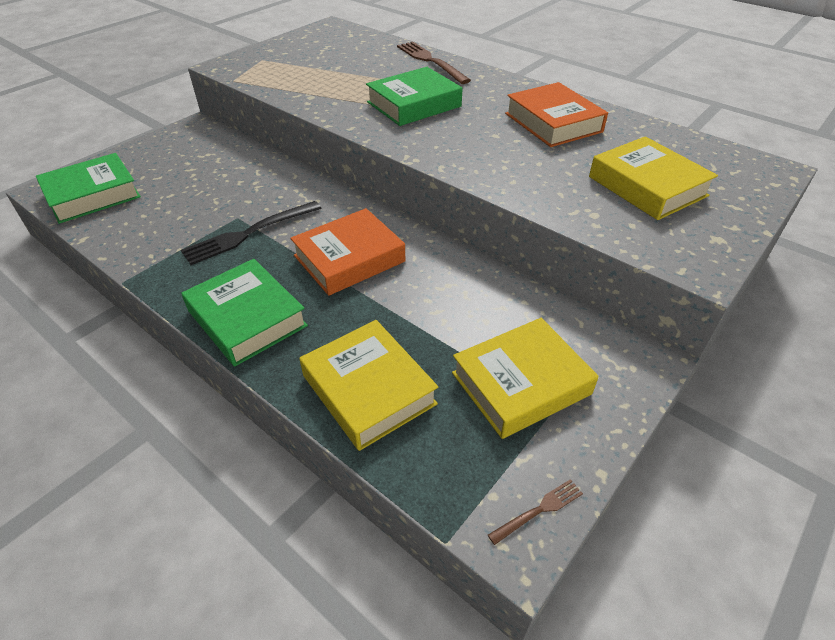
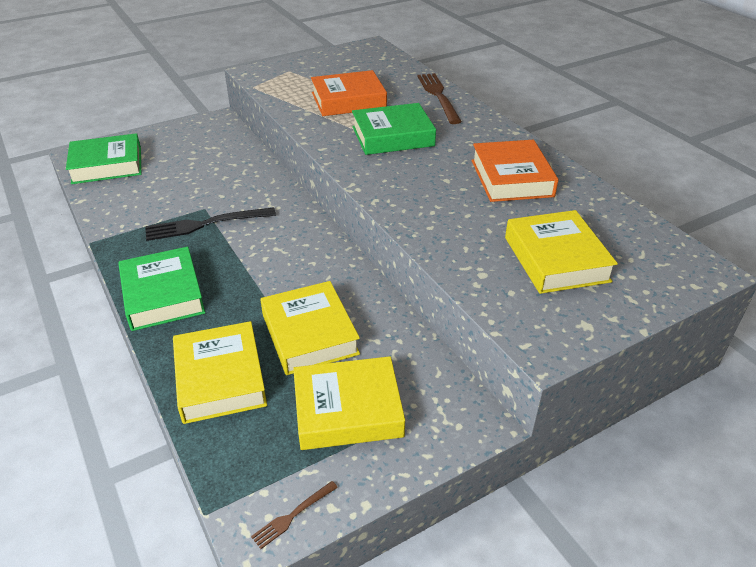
camera: 20 degrees right, 5 degrees down
(349, 259) = (273, 265): orange book -> orange book (348, 100)
(433, 318) = (309, 334): none -> yellow book
(539, 510) = (293, 515): brown fork -> brown fork turned 150 degrees clockwise

